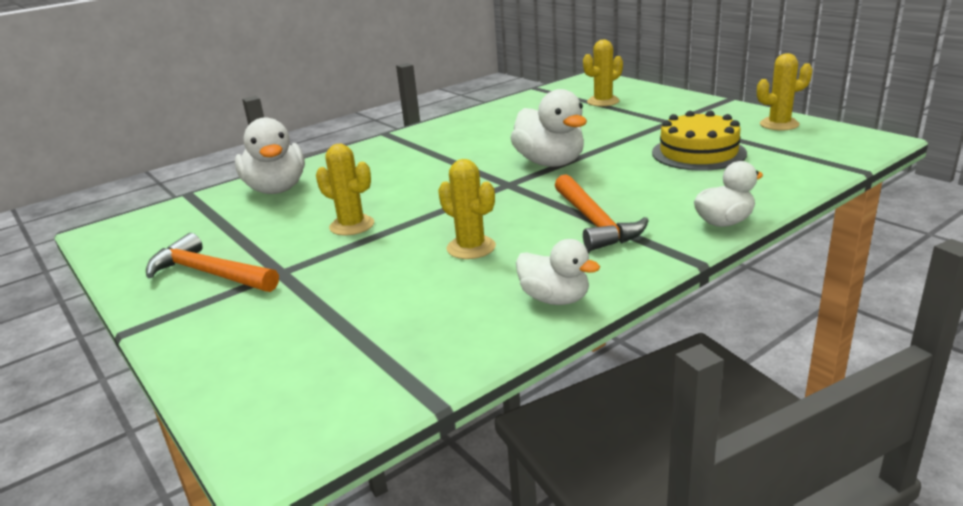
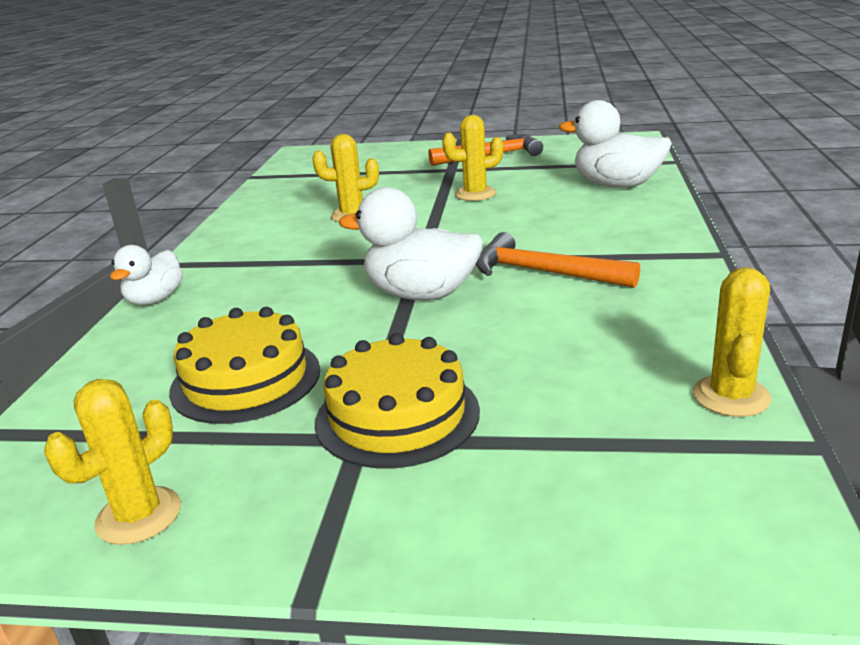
camera: 135 degrees right, 0 degrees up
(555, 299) = (246, 216): white duck -> none
(594, 222) = (279, 260): orange hammer -> orange hammer (543, 272)
(603, 101) = (571, 453): yellow cactus -> yellow cactus (731, 396)
(645, 123) = (397, 415): none -> yellow cake

